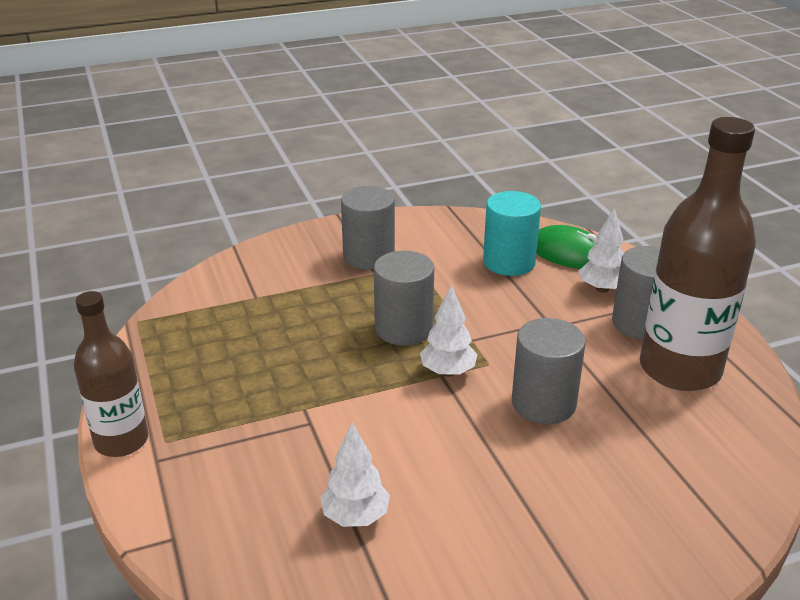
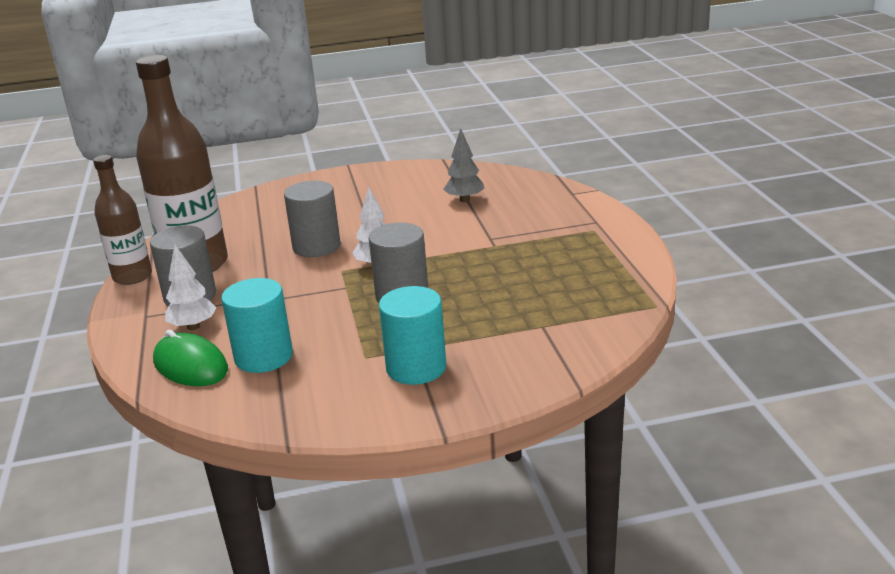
camera: 170 degrees left, 5 degrees down
(121, 441) = (625, 230): brown bottle -> brown bottle (132, 276)
(355, 517) = (465, 200): white tree -> grey tree
(369, 256) = (416, 368): grey cylinder -> turquoise cylinder

